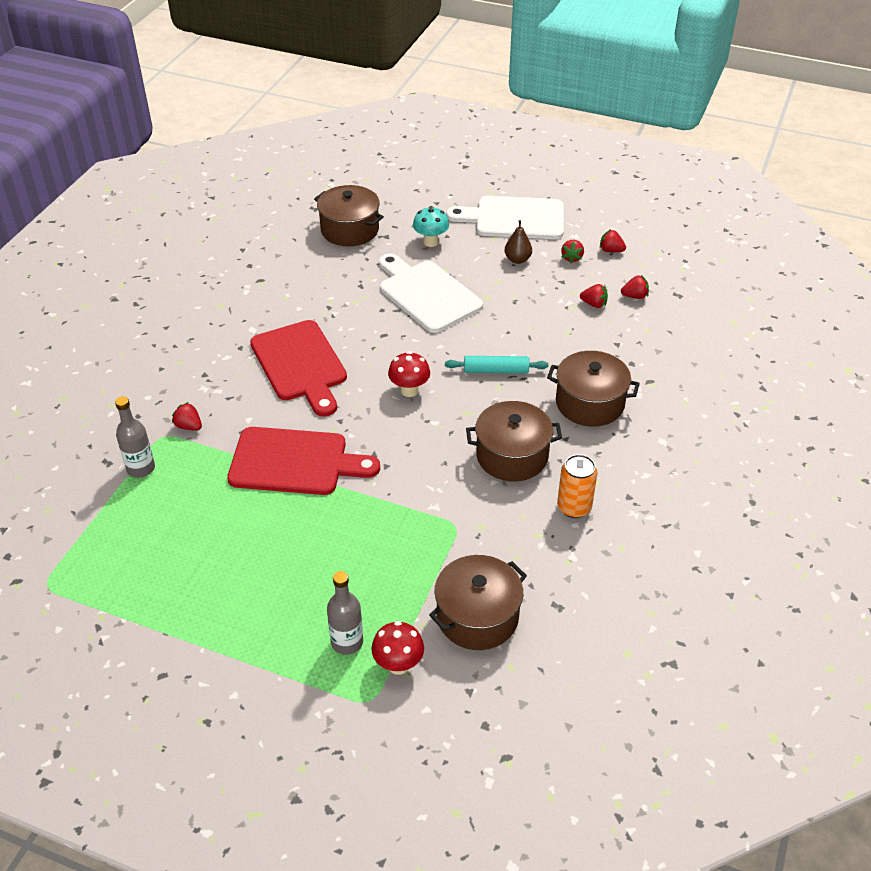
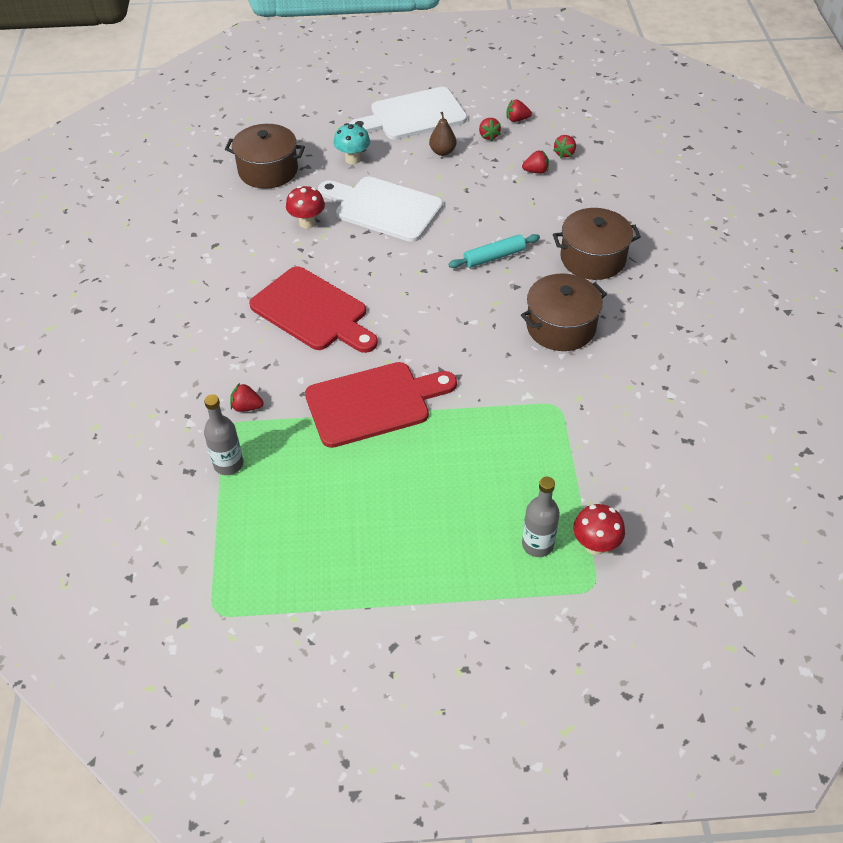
camera: 25 degrees left, 5 degrees up
(409, 390) = (431, 301): red mushroom -> red mushroom (307, 223)
(477, 616) = (630, 476): brown pot -> none
(574, 507) = (642, 352): orange can -> none
(634, 296) = (564, 153): red strawberry -> red strawberry turned 150 degrees clockwise

